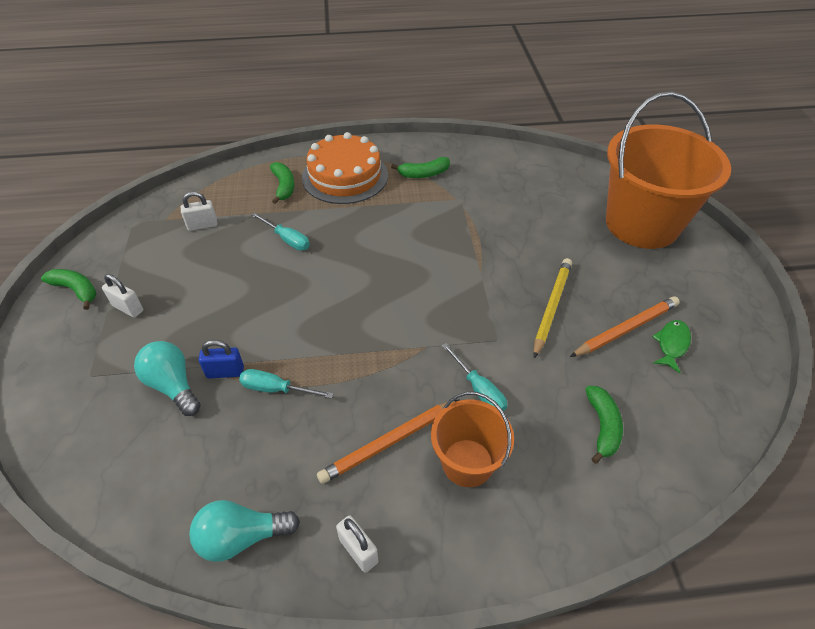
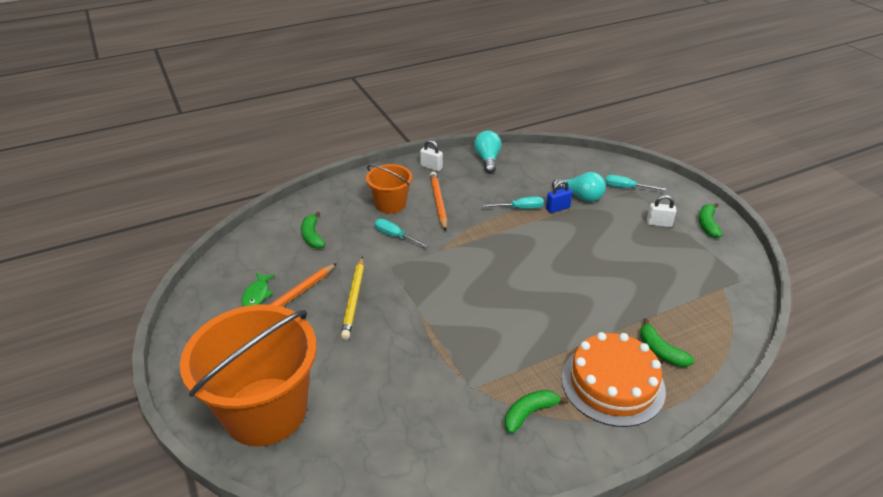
camera: 160 degrees right, 10 degrees down
(76, 290) = (707, 224): green banana -> green banana turned 90 degrees clockwise
(202, 225) = (685, 291): white padlock -> none
(242, 537) = (487, 160): turquoise light bulb -> turquoise light bulb turned 60 degrees counterclockwise
(287, 239) = (603, 298): turquoise screwdriver -> turquoise screwdriver (626, 188)
(389, 443) = (438, 202): orange pencil -> orange pencil turned 45 degrees counterclockwise

